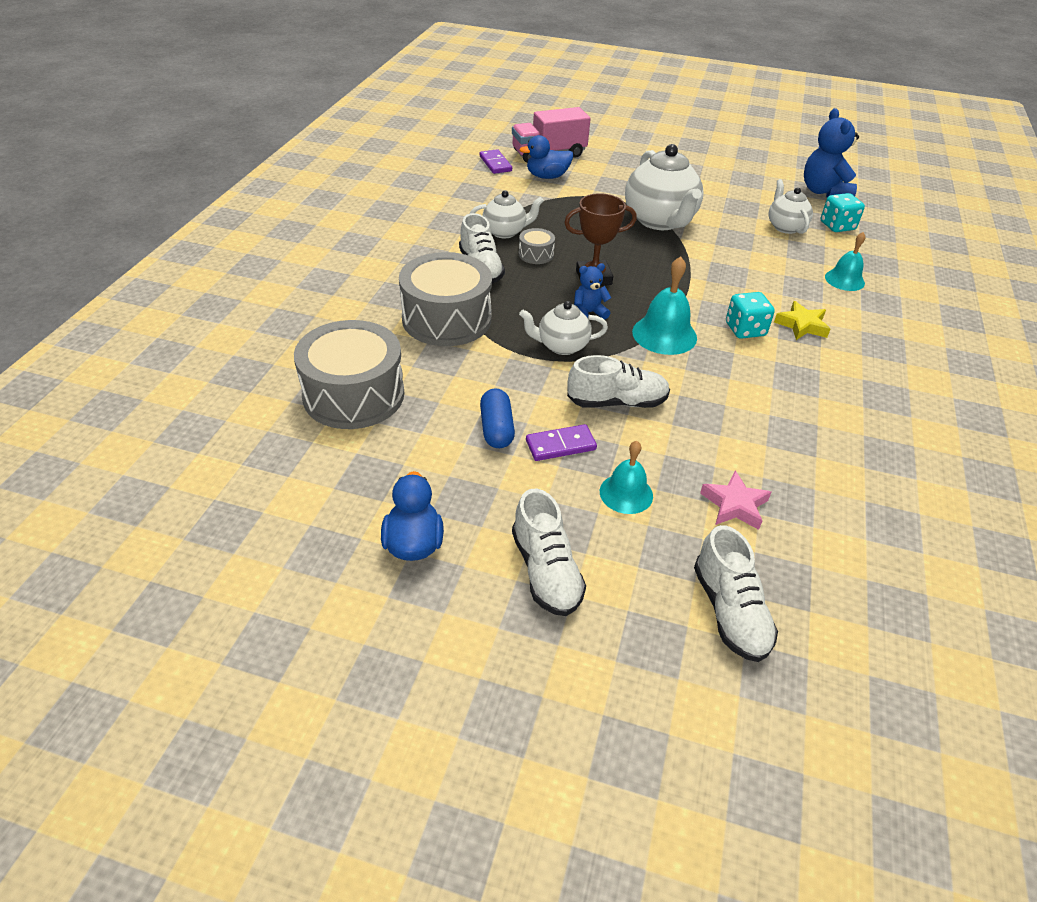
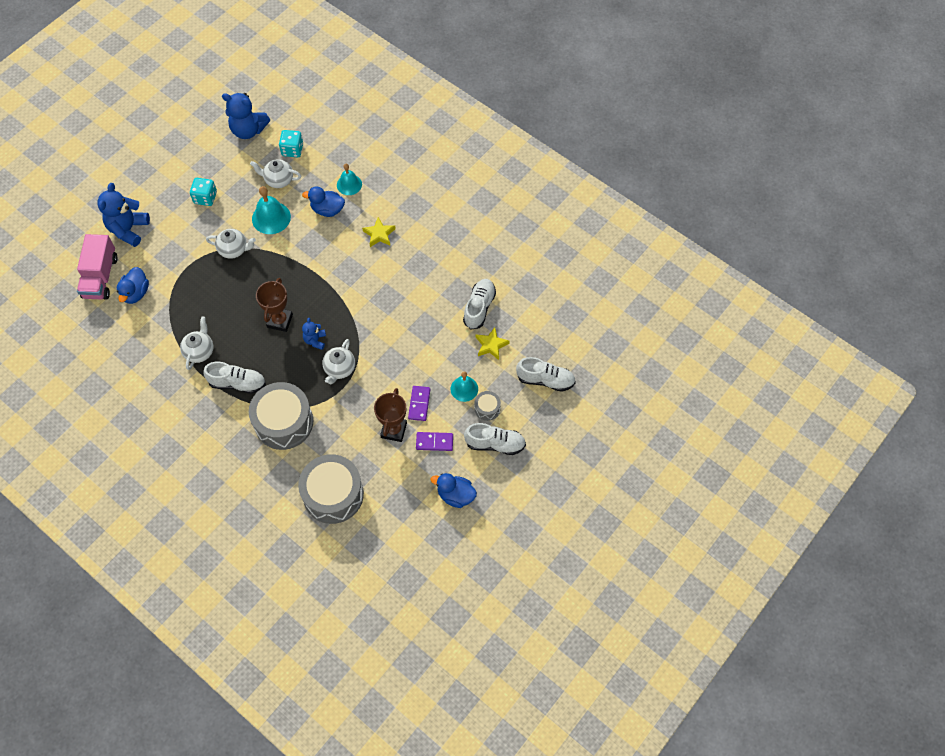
camera: 65 degrees left, 20 degrees up
(495, 164) = (96, 320): purple domino -> purple domino (434, 442)
(496, 429) = (394, 430): blue capsule -> brown trophy
(536, 254) = (237, 343): grey drum -> grey drum (487, 408)
(617, 402) = (399, 362): white shoe -> white shoe (479, 308)
(619, 155) = (128, 229): none -> blue teddy bear
(660, 221) = (234, 249): white teapot -> white teapot, size x0.55
(664, 334) = (354, 310): turquoise bell -> turquoise bell (271, 217)
(734, 505) = (491, 345): pink star -> yellow star
(745, 329) = (369, 266): turquoise dice -> turquoise dice (205, 198)
(788, 272) = (327, 210): none -> blue duck

